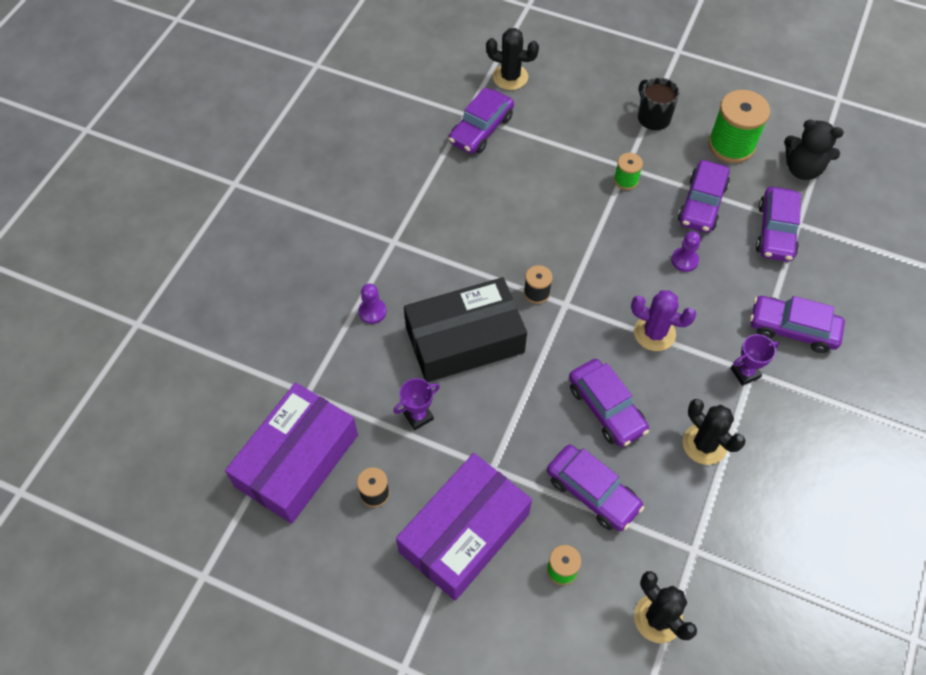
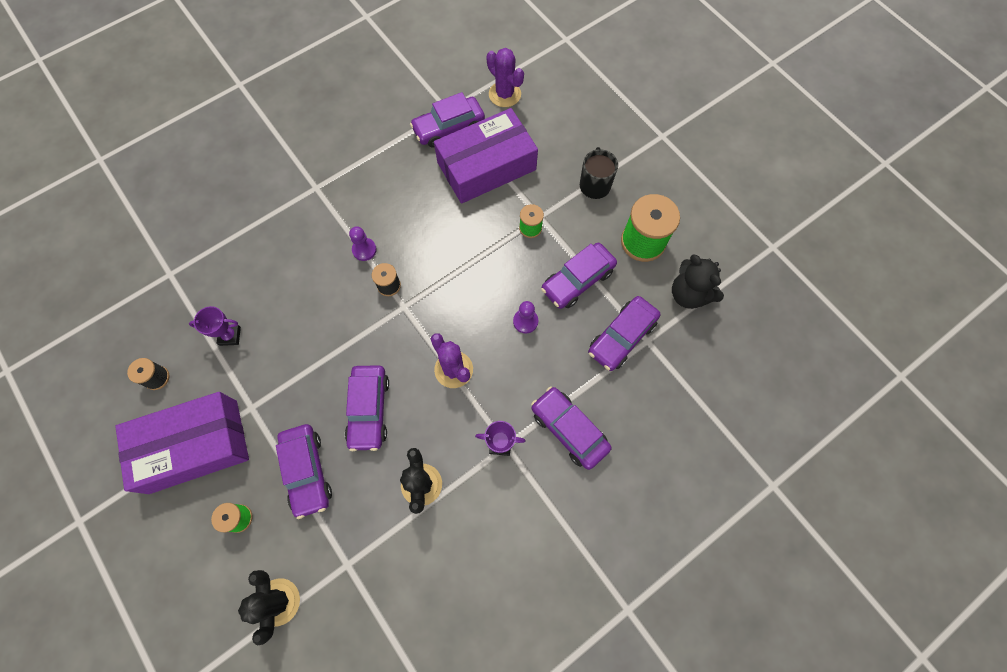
camera: 30 degrees right, 10 degrees up
(297, 460) = (125, 322): purple box -> purple box (486, 166)
(372, 311) = (259, 235): purple pawn -> purple pawn (364, 250)
(464, 340) = (307, 294): black box -> none
(510, 77) = (504, 94): black cactus -> purple cactus

